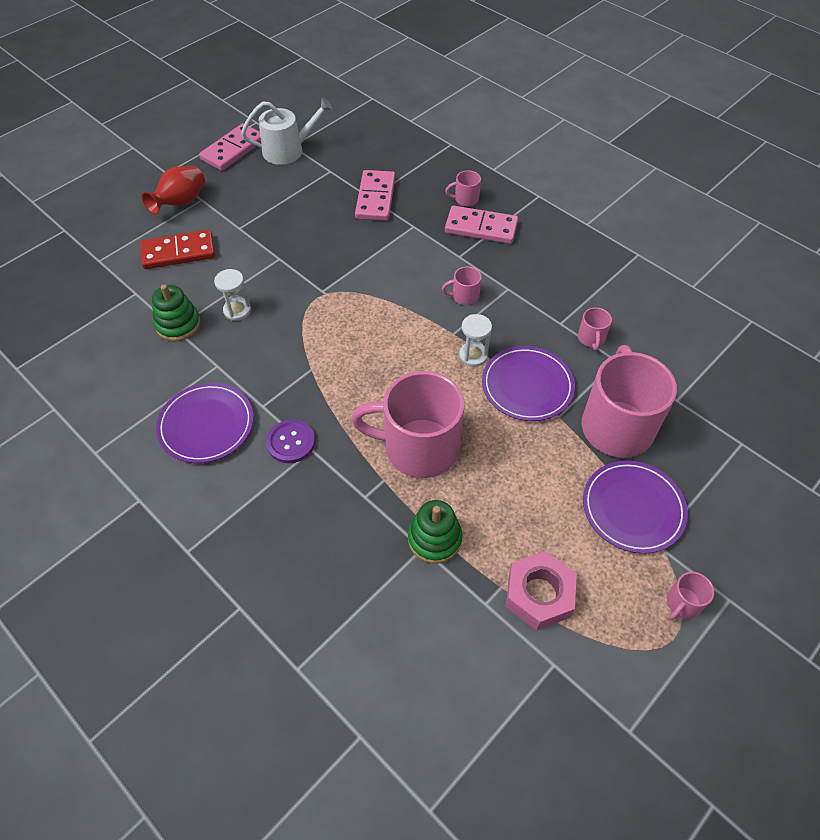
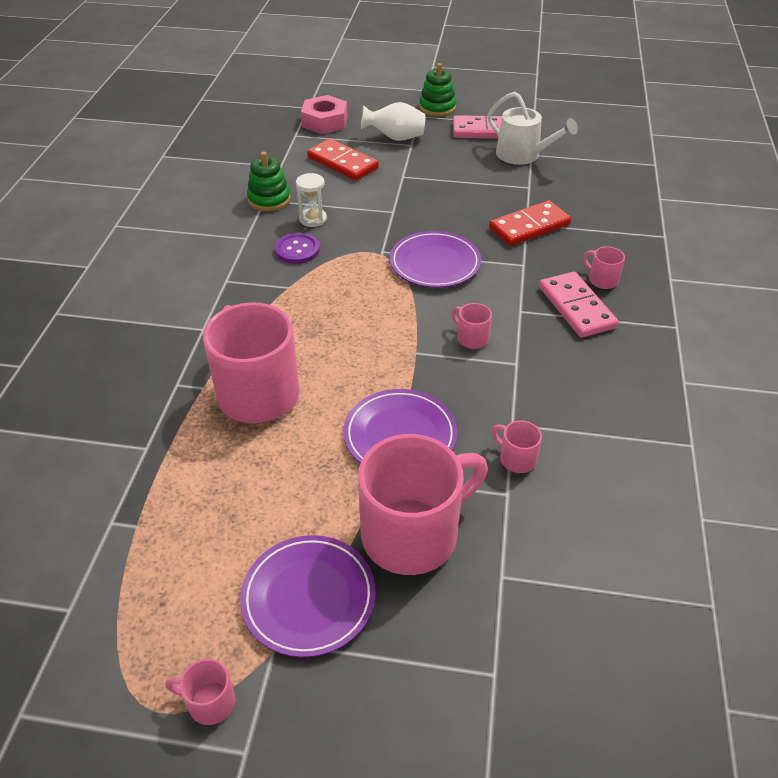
camera: 55 degrees right, 10 degrees down
(181, 203) = (395, 138): red vase -> white vase
(206, 425) = (182, 262): purple plate -> purple plate (435, 263)
(291, 442) = (200, 314): purple button -> purple button (297, 250)
(375, 198) = (529, 227): pink domino -> red domino
(434, 539) = (161, 452): green stacking toy -> green stacking toy (437, 108)
(473, 355) = (402, 378): white hourglass -> none
(539, 594) = (145, 560): pink nut -> pink nut (325, 122)
(591, 338) = (516, 458): pink mug -> pink mug turned 75 degrees clockwise

